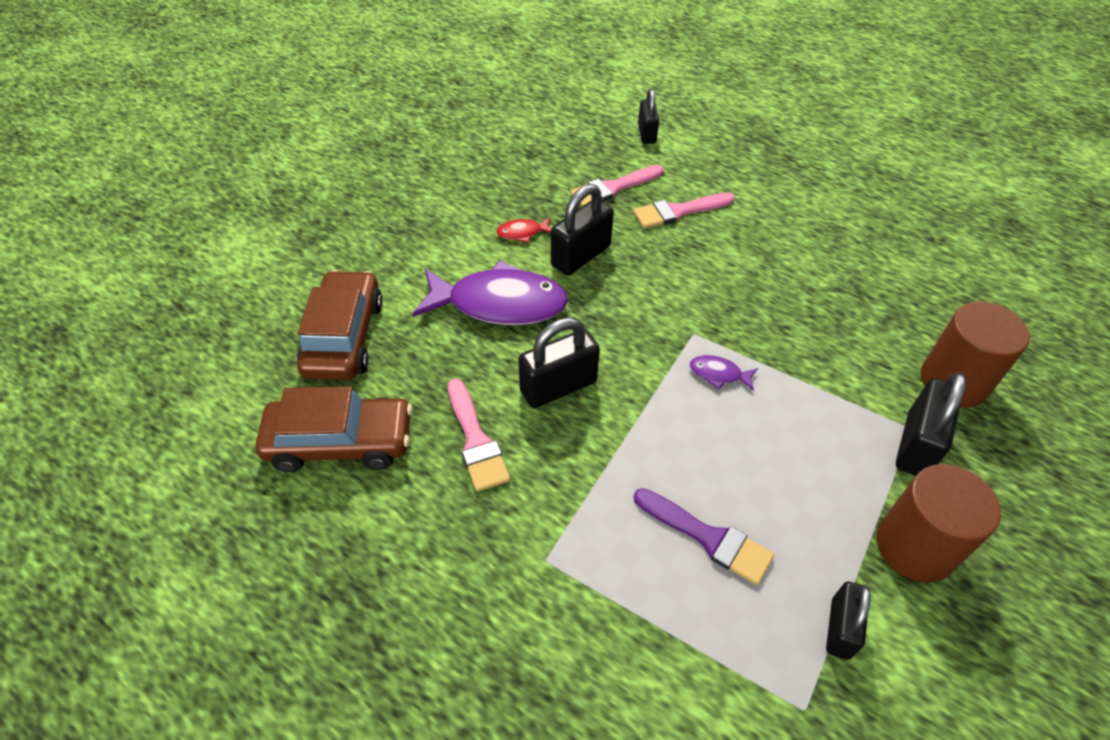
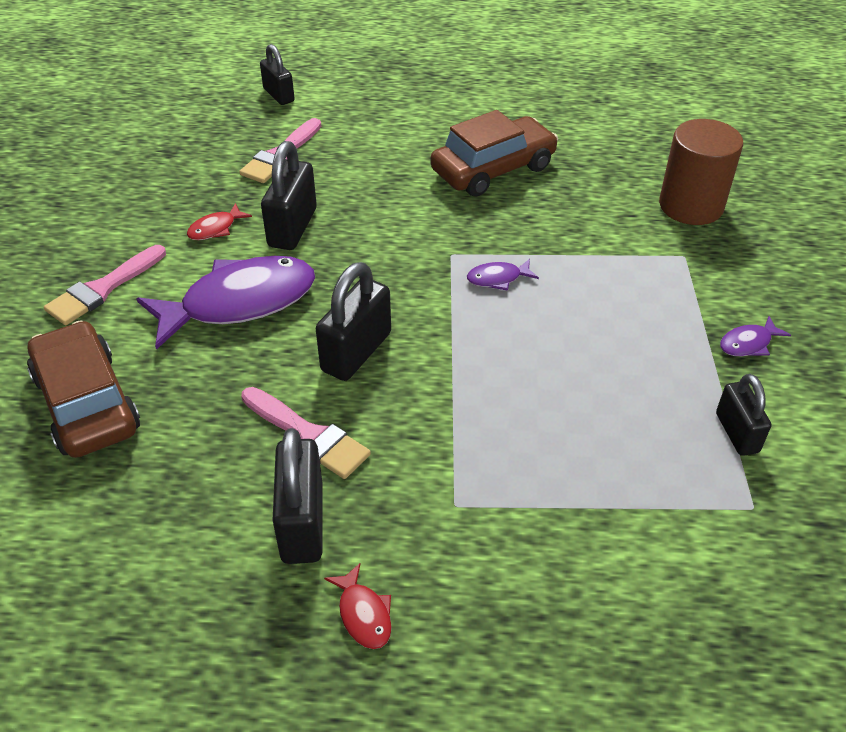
camera: 30 degrees left, 5 degrees down
(340, 442) = (161, 503): brown car -> brown car (493, 169)
(416, 612) = (363, 614): none -> red fish
(678, 211) = (360, 154): pink brush -> pink brush (102, 289)
(708, 538) = (585, 415): purple brush -> none
(915, 546) = (748, 343): brown cylinder -> purple fish
(916, 445) = (696, 266): black padlock -> black padlock (302, 523)

